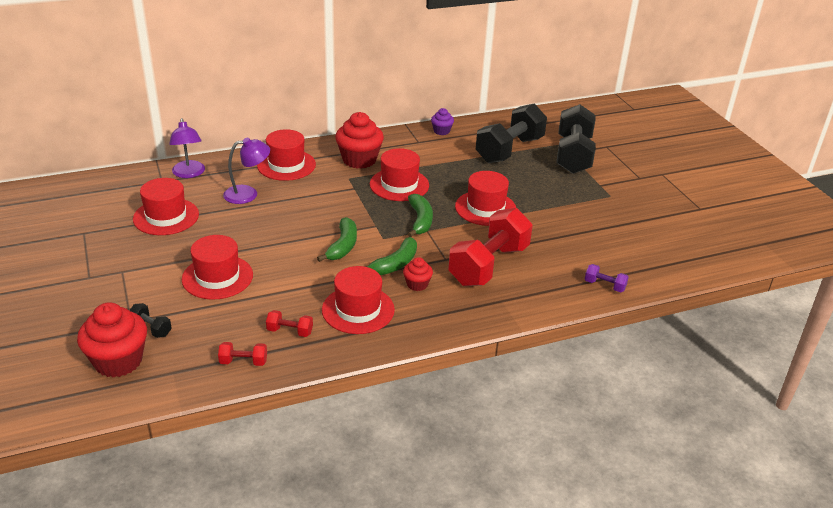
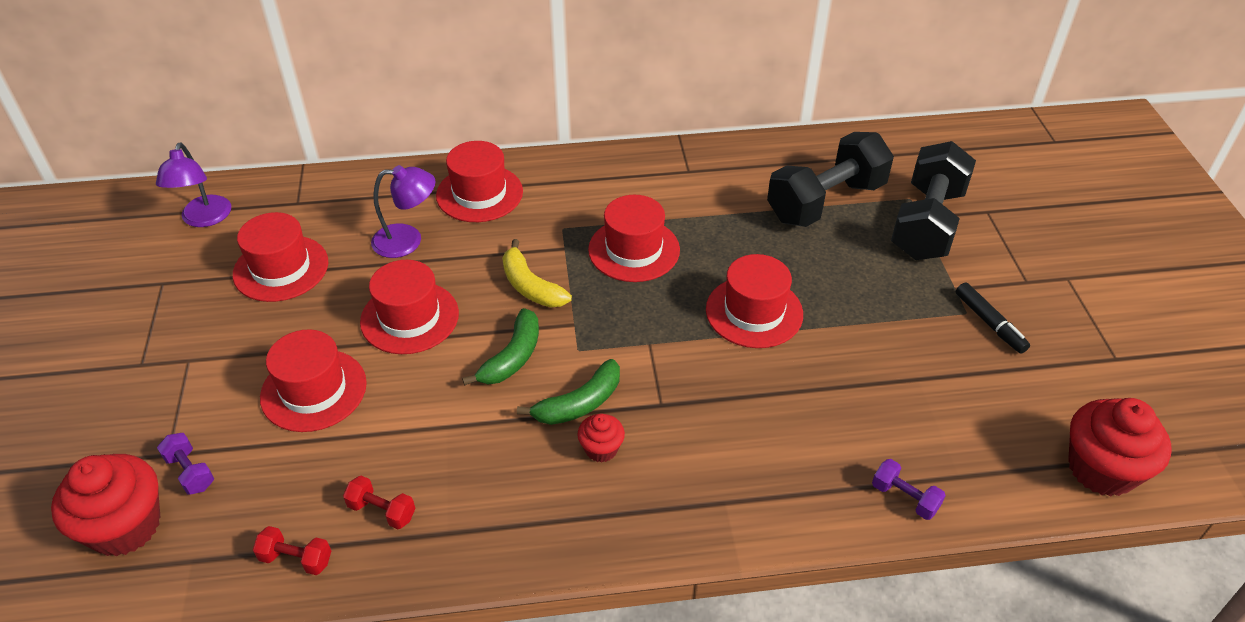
camera: 15 degrees right, 10 degrees up
(151, 328) = (190, 472): black dumbbell -> purple dumbbell
(189, 173) = (339, 194): purple lamp -> purple lamp (204, 219)
(340, 209) = (530, 286): none -> yellow banana
(358, 310) = (496, 485): red hat -> red hat (409, 317)
(359, 160) = (589, 196): red cupcake -> red cupcake (1101, 469)
(420, 220) = (645, 323): green banana -> none
(441, 131) = (730, 154): purple cupcake -> none
(488, 265) = (725, 427): red dumbbell -> none
(625, 199) = (989, 323): none -> black marker

